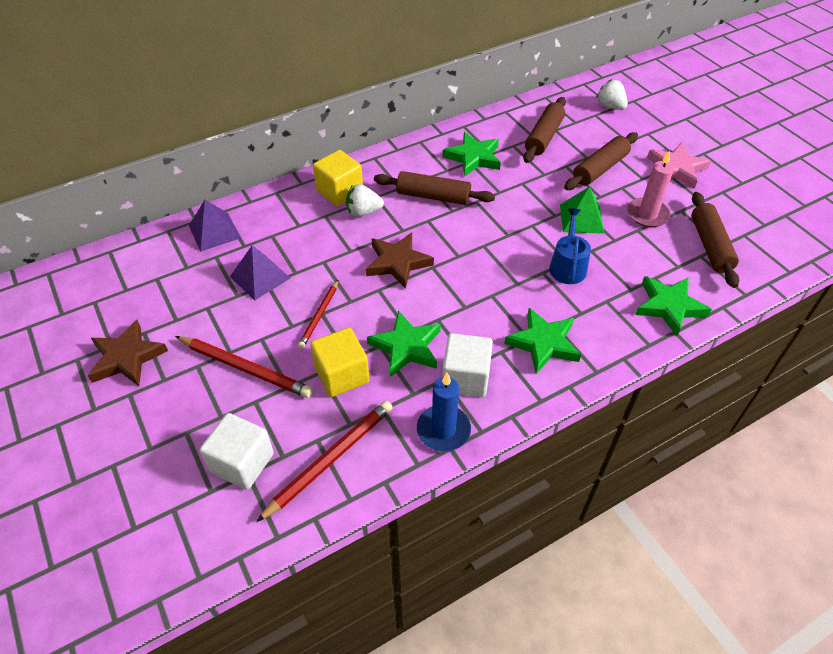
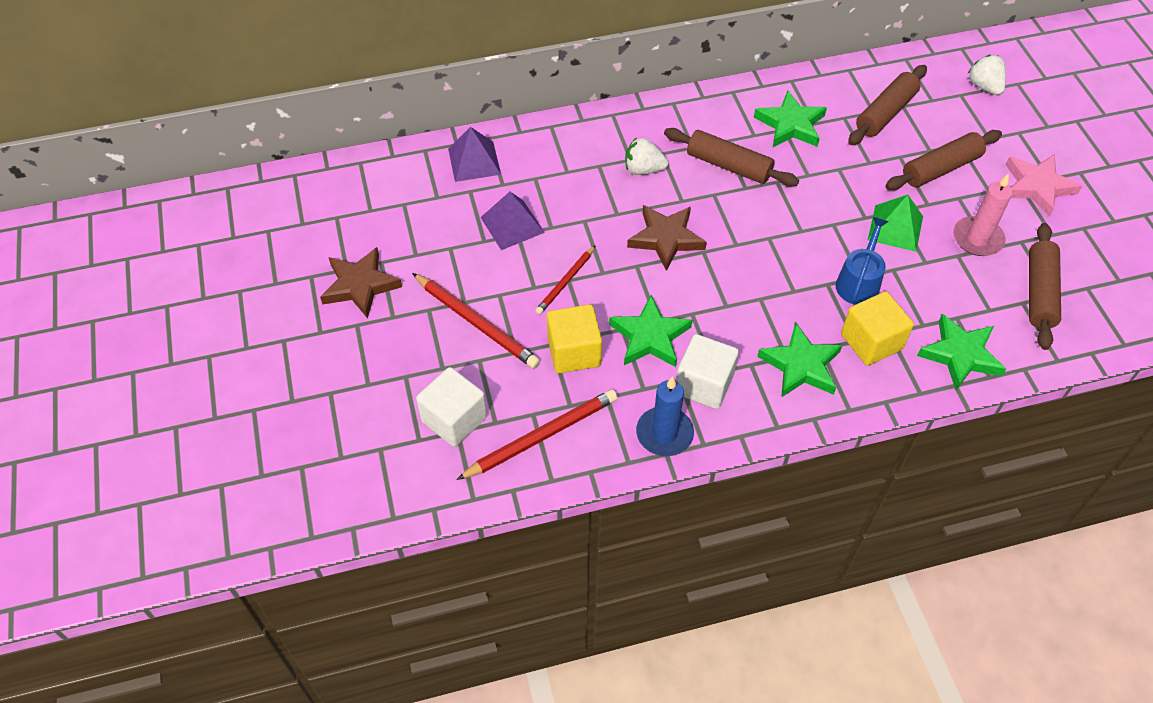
camera: 15 degrees right, 5 degrees up
(340, 191) = (622, 139): yellow cube -> yellow cube (871, 342)

